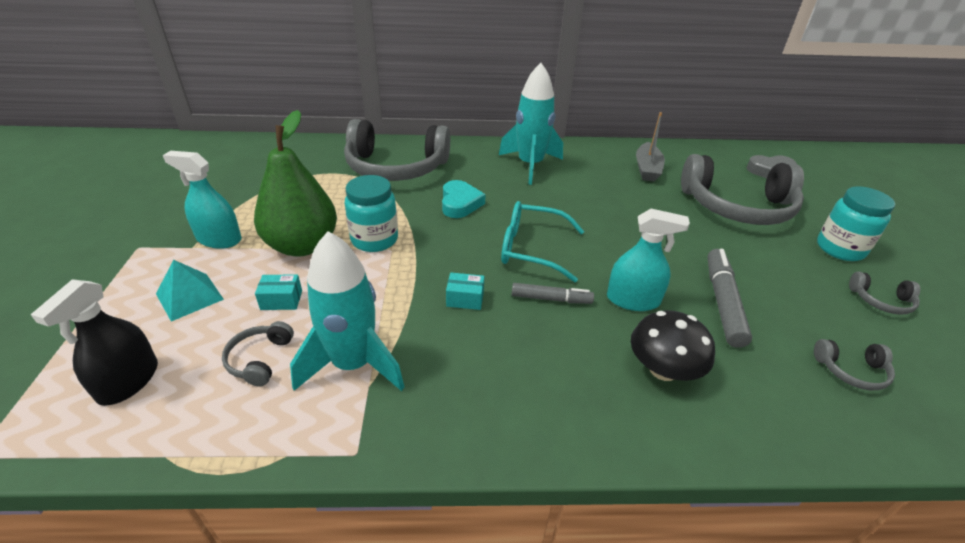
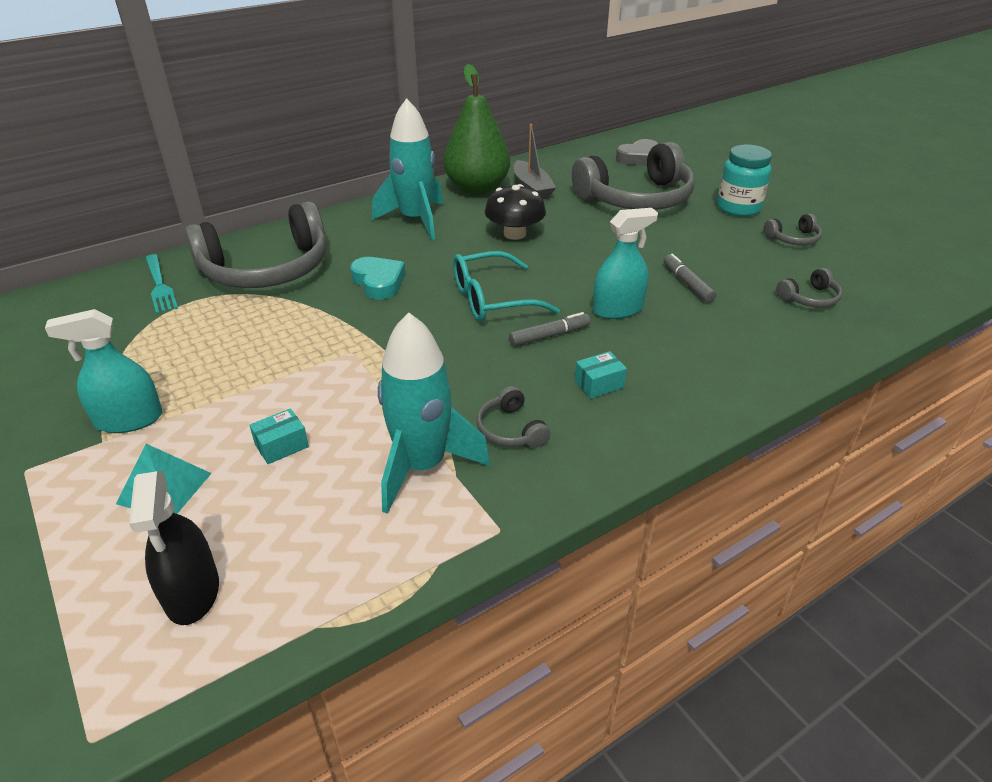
camera: 30 degrees left, 0 degrees up
(259, 359) = (320, 505): grey headphones -> grey headphones (510, 429)
(302, 246) = (245, 386): green pear -> green pear (477, 189)
(323, 156) = (159, 285): none -> turquoise fork
(374, 240) = (322, 350): turquoise jar -> none
(465, 299) = (472, 367): turquoise box -> turquoise box (599, 384)
(663, 369) = (685, 353): black mushroom -> black mushroom (514, 234)
(722, 302) = (687, 283): grey marker -> grey marker, size x0.63

